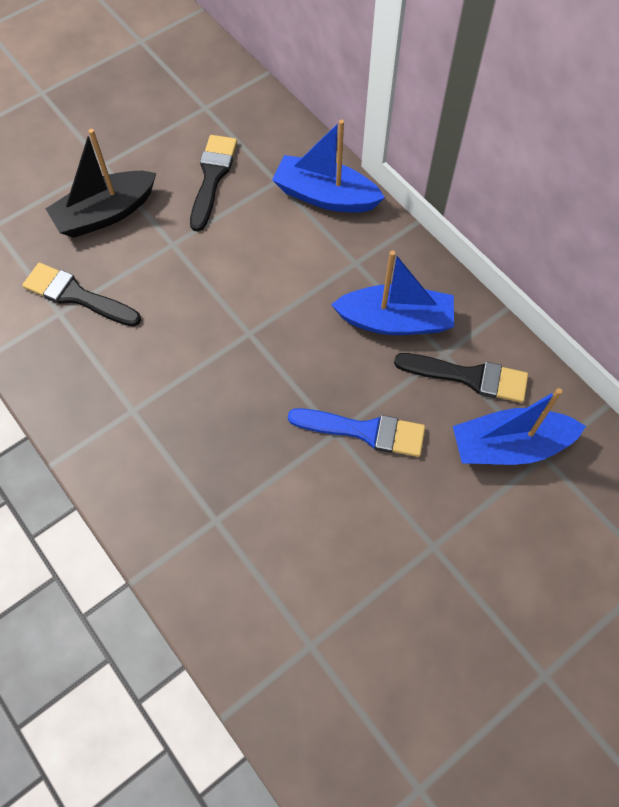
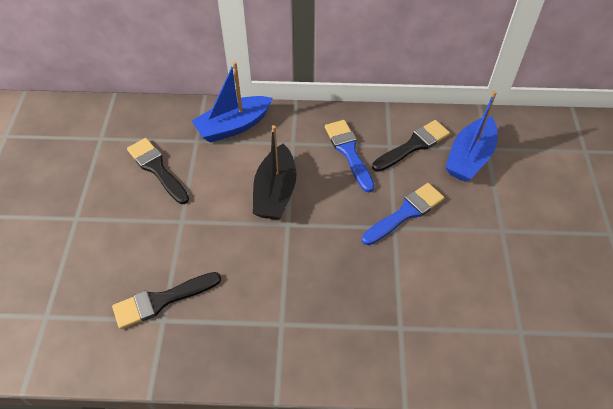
camera: 50 degrees left, 10 degrees down
(105, 213) = (116, 242): black boat -> black boat (275, 192)
(395, 321) = (349, 152): blue boat -> blue brush

